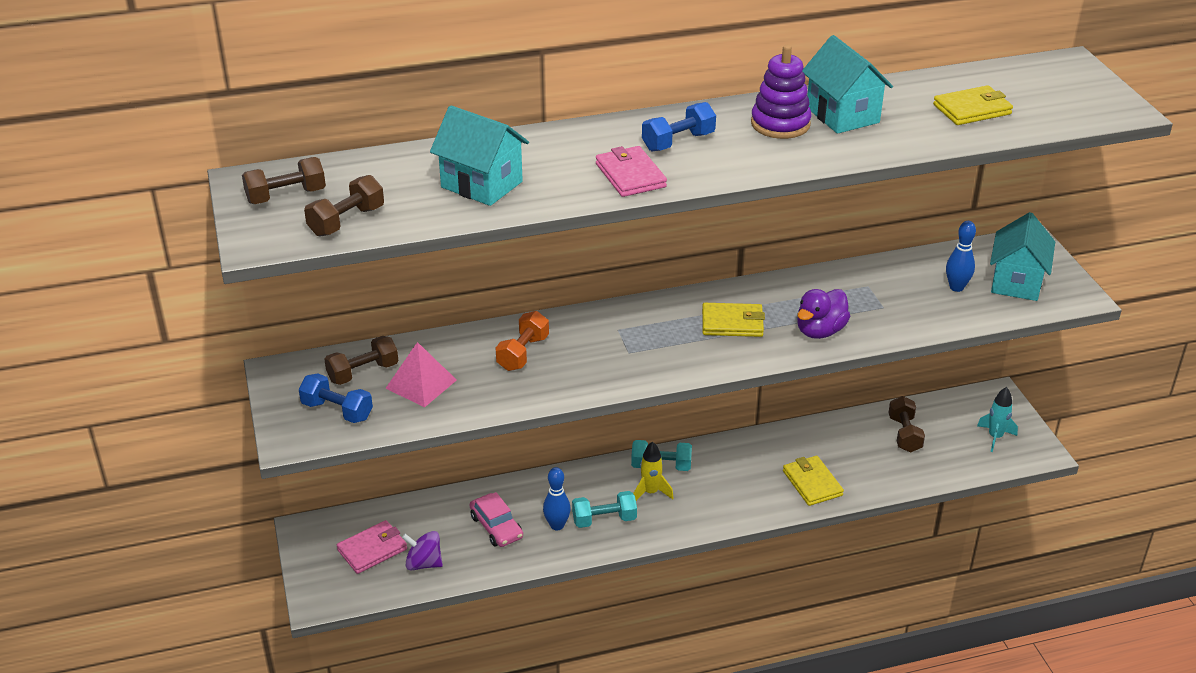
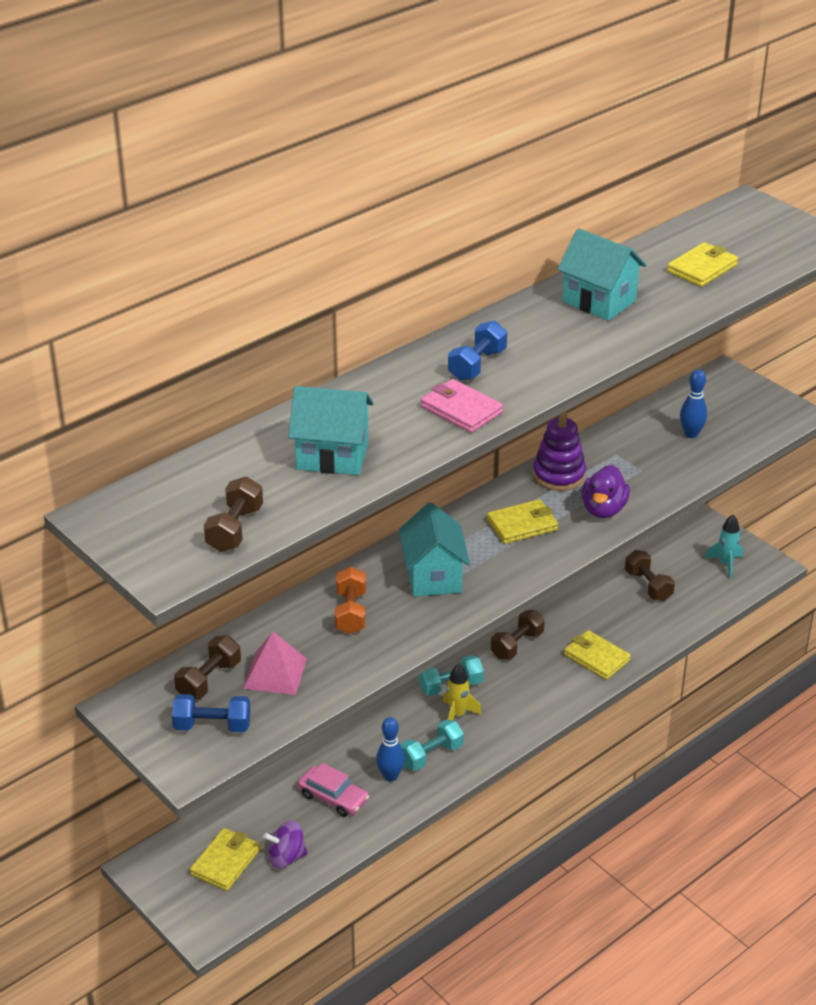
camera: 25 degrees left, 0 degrees up
(286, 196) = (152, 520): brown dumbbell -> brown dumbbell (517, 645)
(372, 549) = (225, 862): pink wallet -> yellow wallet
(780, 124) = (552, 324): purple stacking toy -> purple stacking toy (559, 475)
(1016, 282) = (737, 415): turquoise house -> turquoise house (433, 576)

